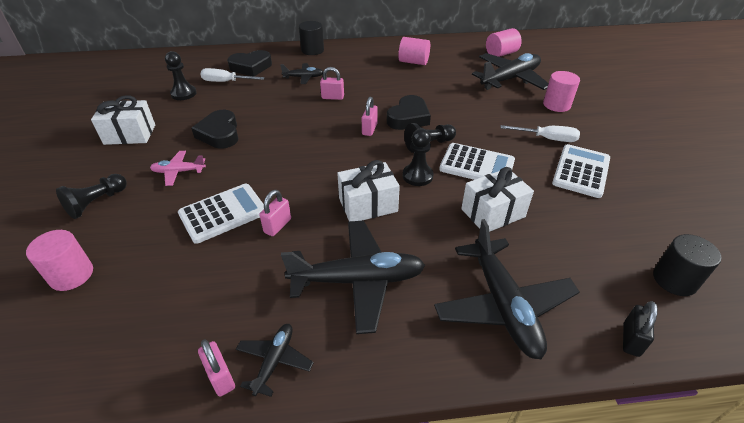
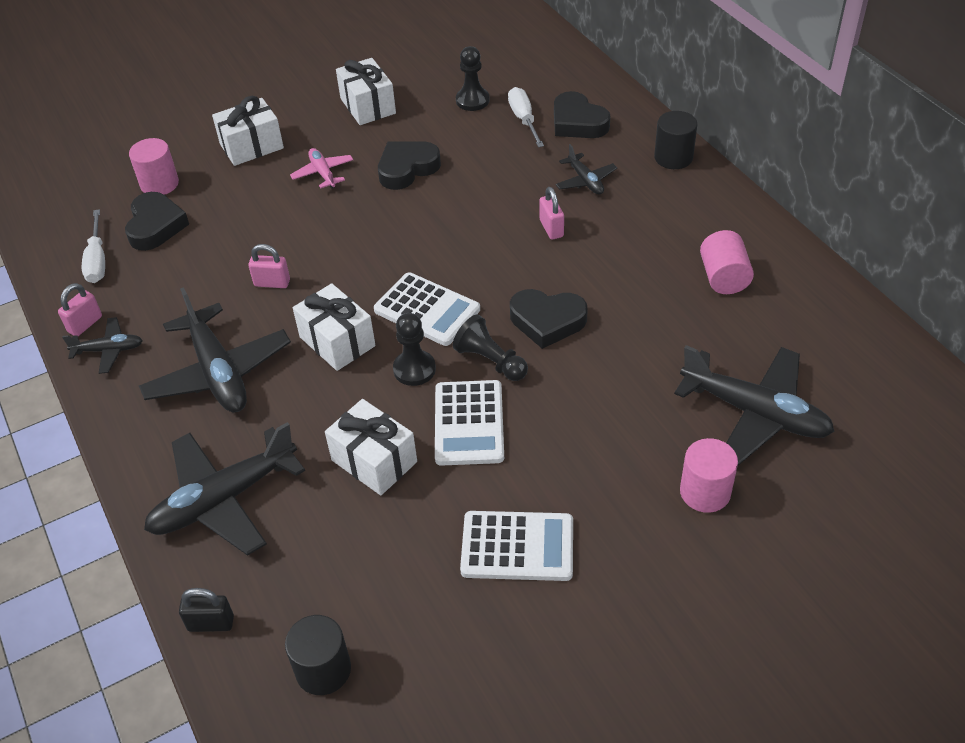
camera: 70 degrees right, 5 degrees up
(97, 203) = (251, 146): black pawn -> white gift
(129, 289) = (155, 226): none -> black heart
(223, 213) = (273, 236): white calculator -> white calculator (427, 310)
(369, 129) = (493, 291): pink padlock -> none
(501, 54) = (849, 382): pink cylinder -> none
(547, 139) = (585, 493): white screwdriver -> white screwdriver (97, 260)

